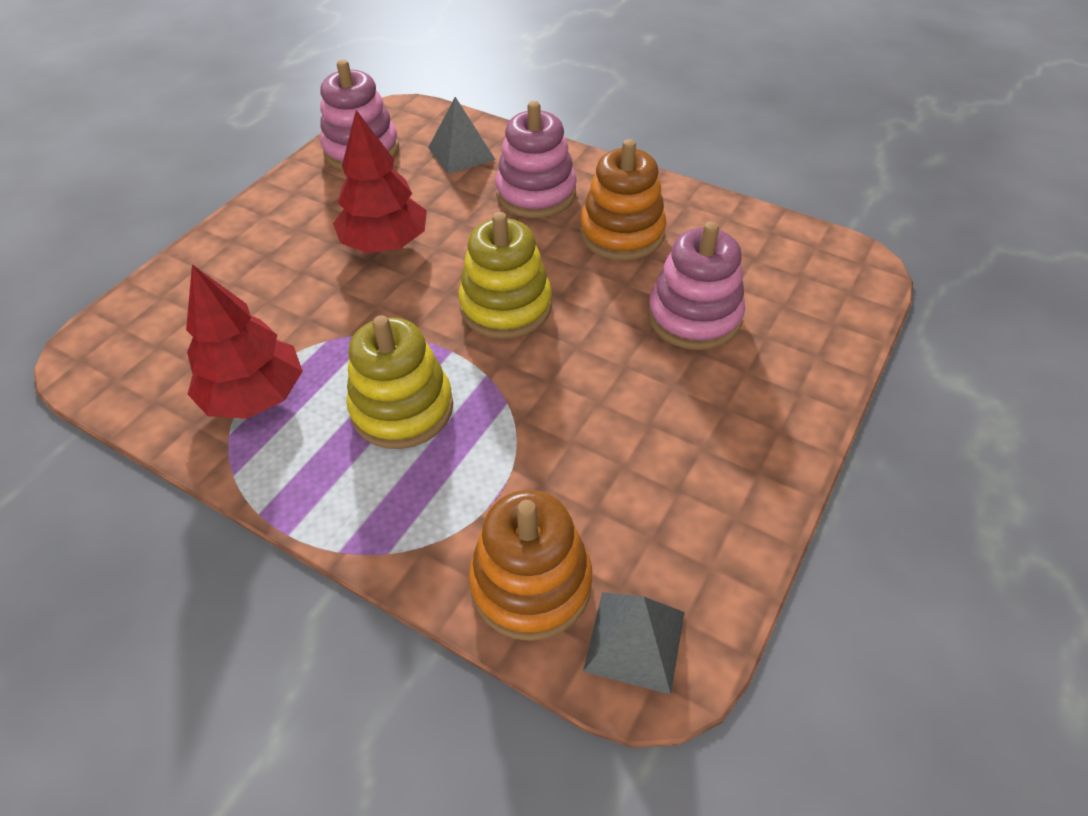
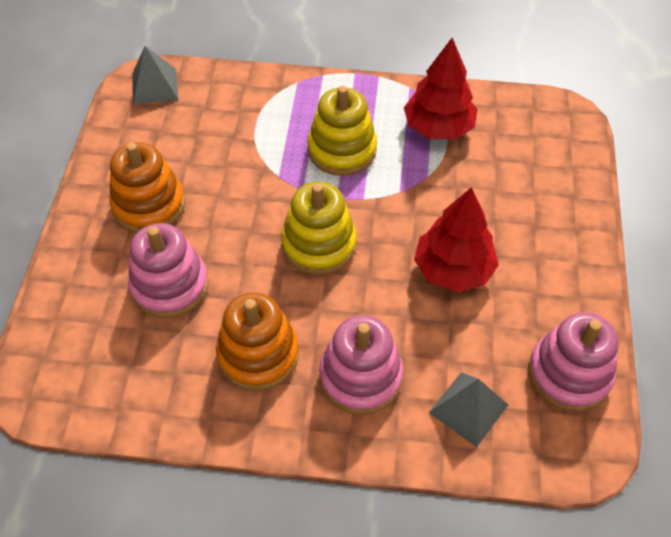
camera: 155 degrees right, 5 degrees up
(531, 583) = (216, 91): orange stacking toy -> orange stacking toy (149, 205)

